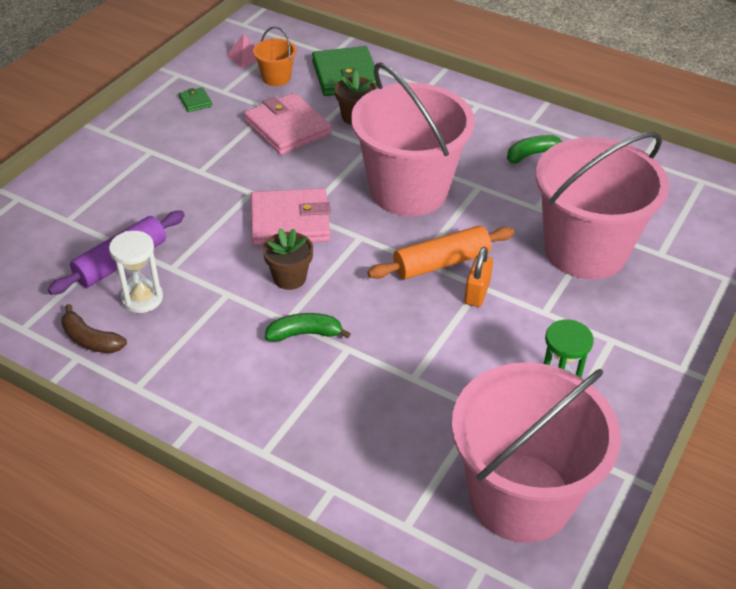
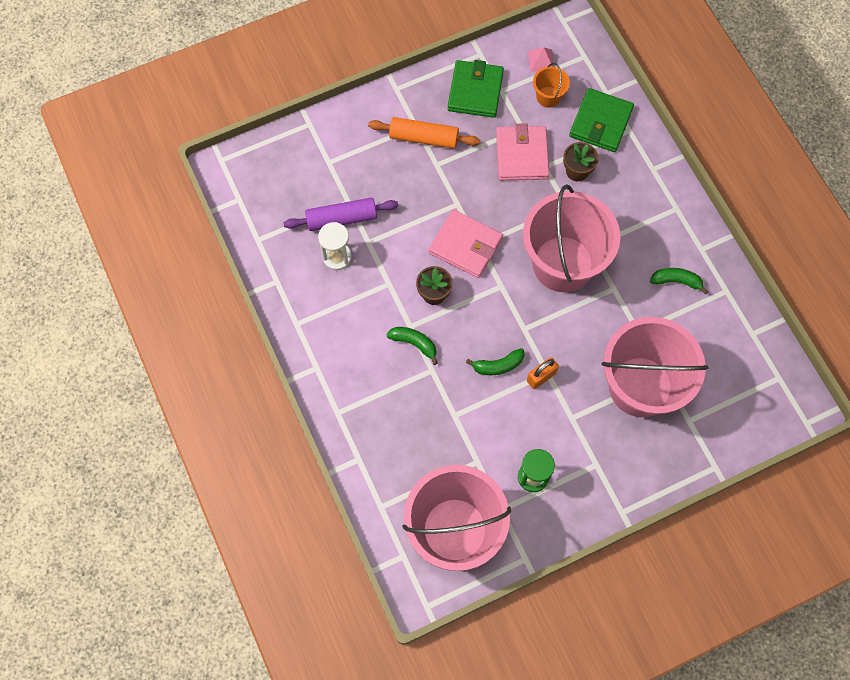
camera: 35 degrees right, 25 degrees up
(91, 340) = (291, 272): brown banana -> none
(195, 101) = (475, 91): green wallet -> green wallet, size x2.30
(420, 306) = (498, 365): none -> green banana
(441, 263) = (537, 339): orange rolling pin -> orange rolling pin (424, 138)

